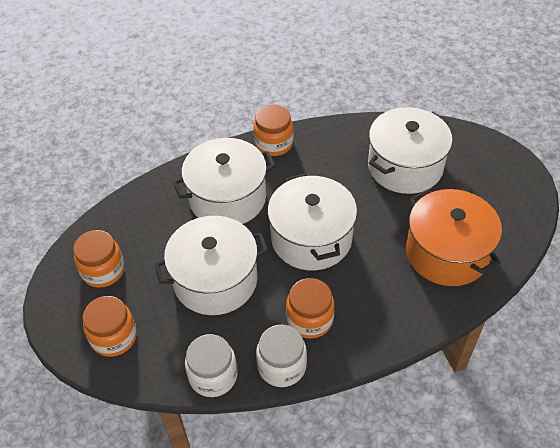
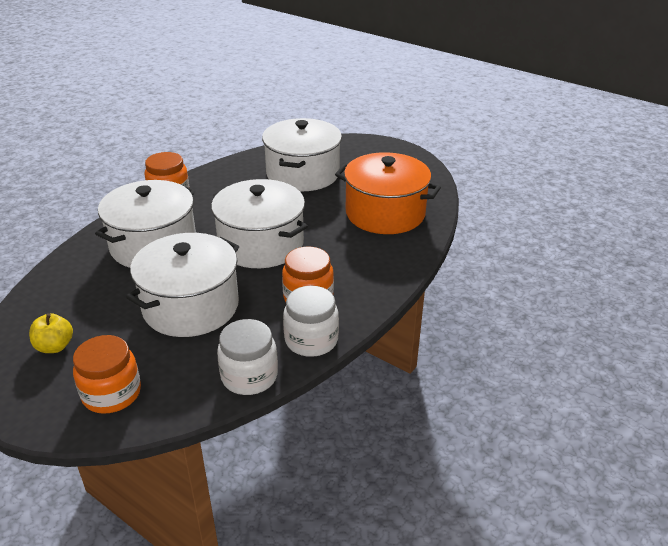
camera: 35 degrees left, 15 degrees down
(103, 270) = (55, 346): orange jar -> yellow apple

